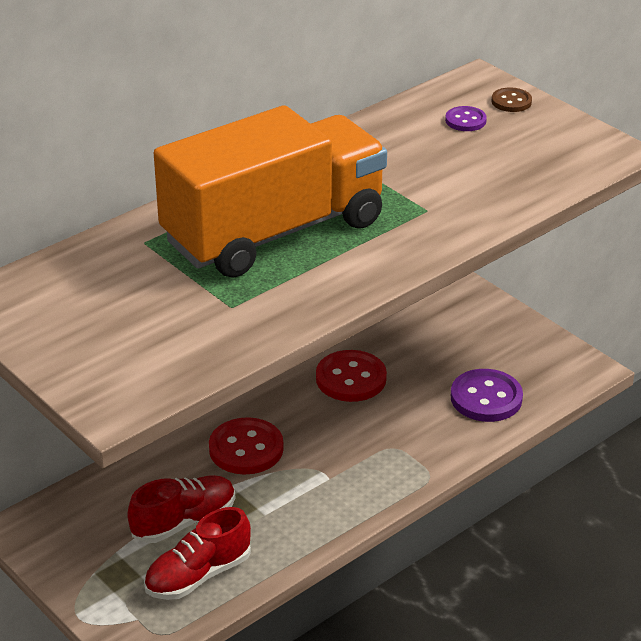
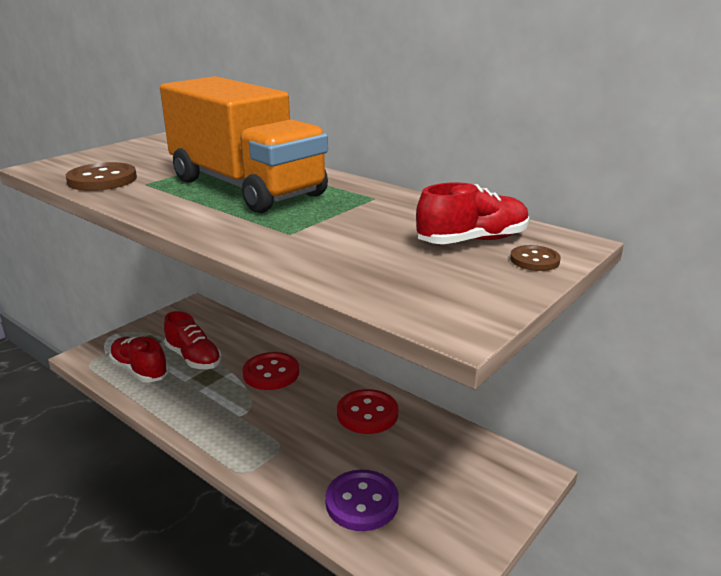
camera: 80 degrees right, 10 degrees down
(202, 342) = (102, 180): none -> brown button
(465, 120) = (472, 240): purple button -> red shoe

